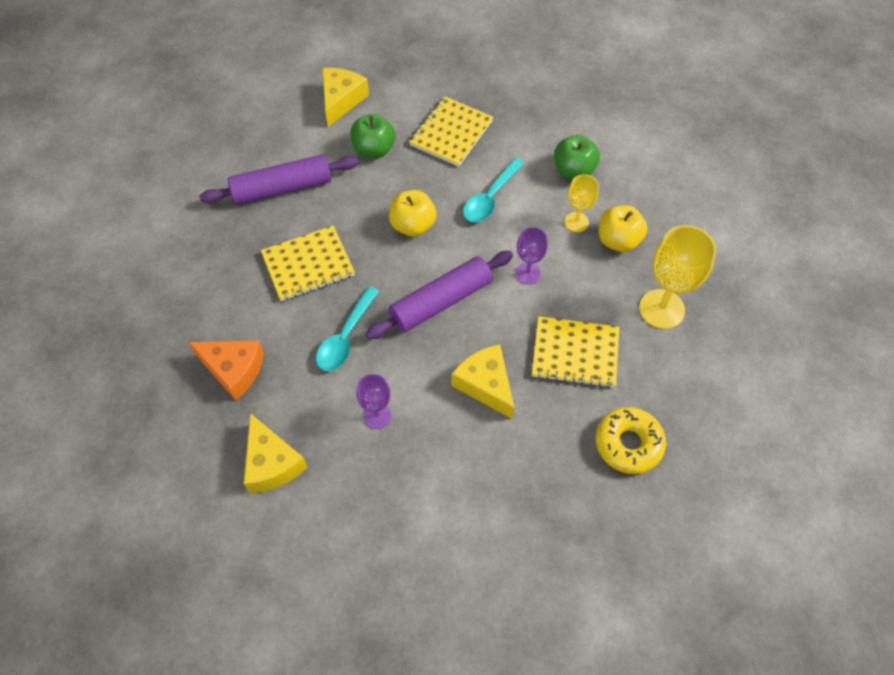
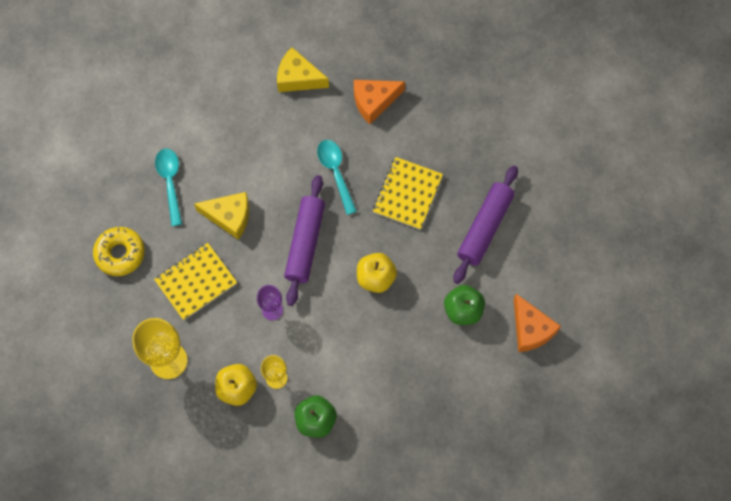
camera: 135 degrees right, 10 degrees up
(341, 100) = (530, 329): yellow cheese -> orange cheese
(377, 416) = (270, 147): purple goblet -> none
(451, 133) = (428, 373): yellow notebook -> none
(490, 198) = (349, 344): turquoise spoon -> turquoise spoon (170, 182)

